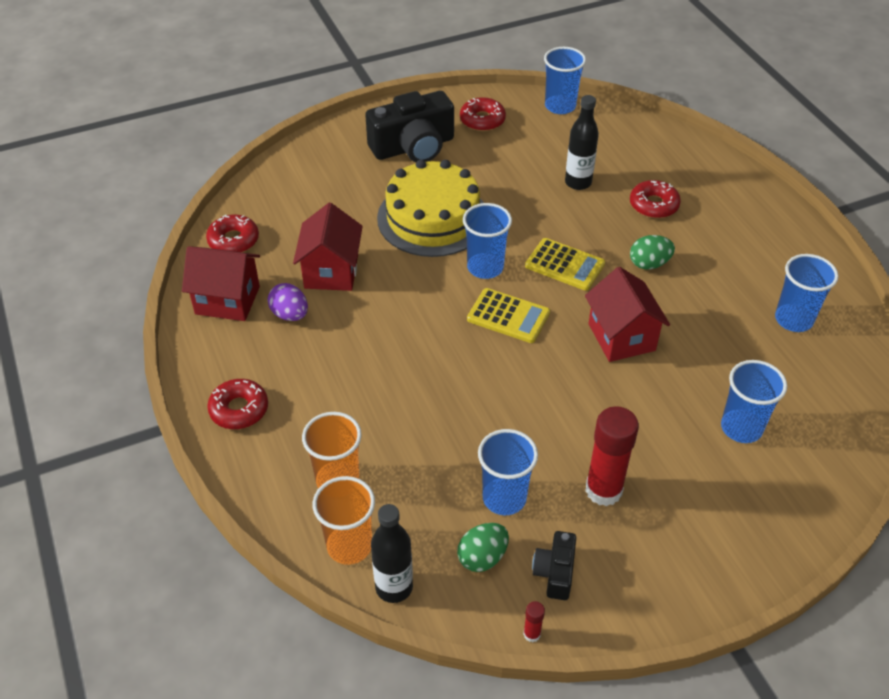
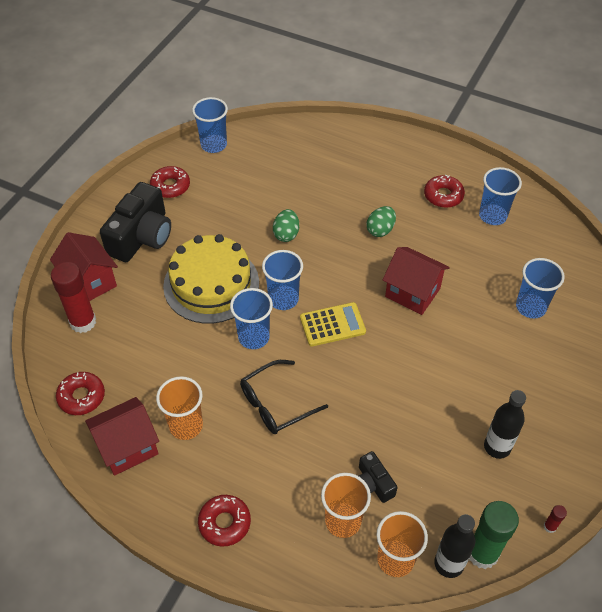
camera: 40 degrees left, 5 degrees up
(290, 314) = (186, 425): purple egg -> orange cup
(331, 271) = (181, 372): red house -> red house (90, 282)
(384, 347) = (276, 403): none -> black glasses
(436, 604) = (482, 553): none -> green glue stick
(482, 557) = (478, 501): green egg -> green egg (286, 234)
(504, 498) = (451, 452): blue cup -> blue cup (253, 337)
(555, 572) = (524, 477): black camera -> black camera (373, 483)
(564, 265) = (331, 264): yellow calculator -> none
(578, 182) = (281, 197): black bottle -> black bottle (497, 447)
(603, 490) = (499, 403): red glue stick -> red glue stick (83, 322)
(653, 205) = (343, 185): red donut -> red donut (443, 196)

